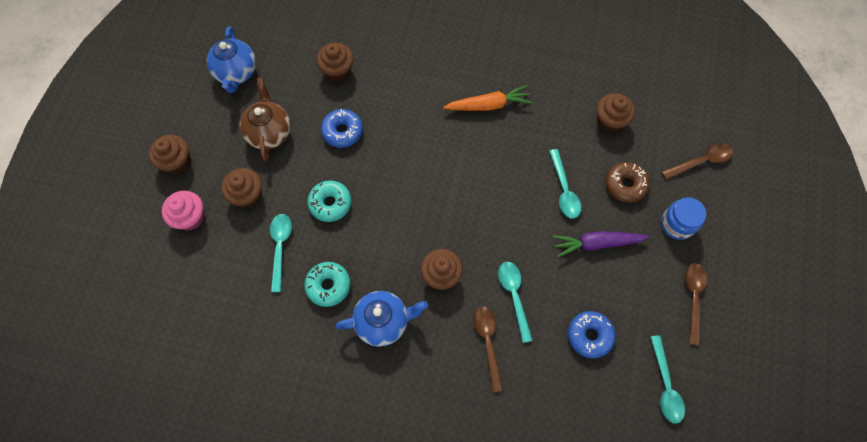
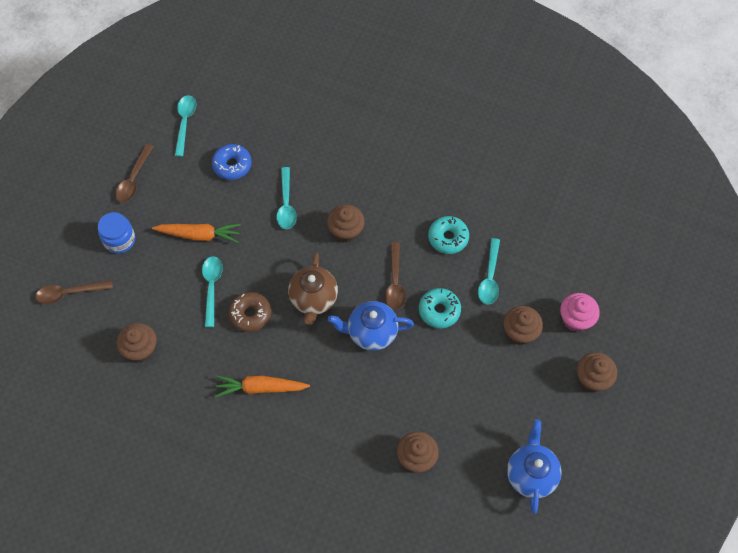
camera: 170 degrees left, 5 degrees down
(269, 132) = (496, 395): brown teapot -> brown teapot (313, 299)
(342, 131) = (419, 383): blue donut -> none
(383, 322) = (403, 202): blue teapot -> blue teapot (371, 333)
(487, 342) = (318, 173): brown spoon -> brown spoon (395, 282)
(597, 244) = (199, 235): purple carrot -> orange carrot
(625, 185) = (152, 282): brown donut -> brown donut (250, 314)

